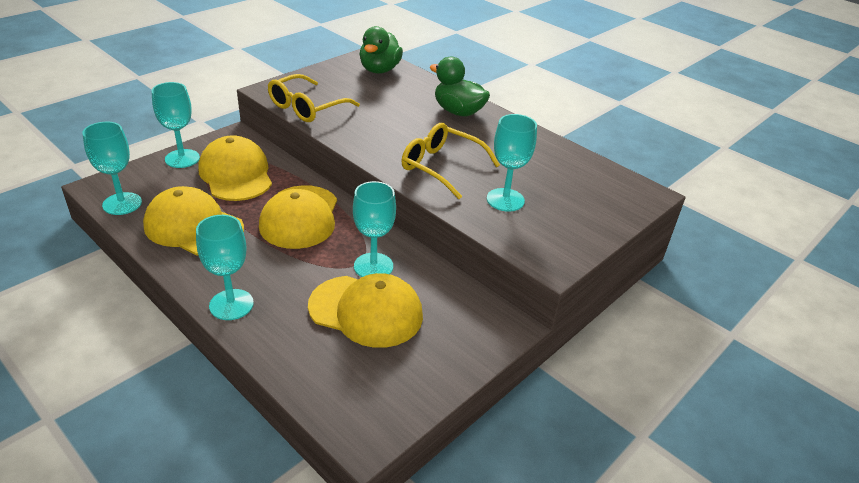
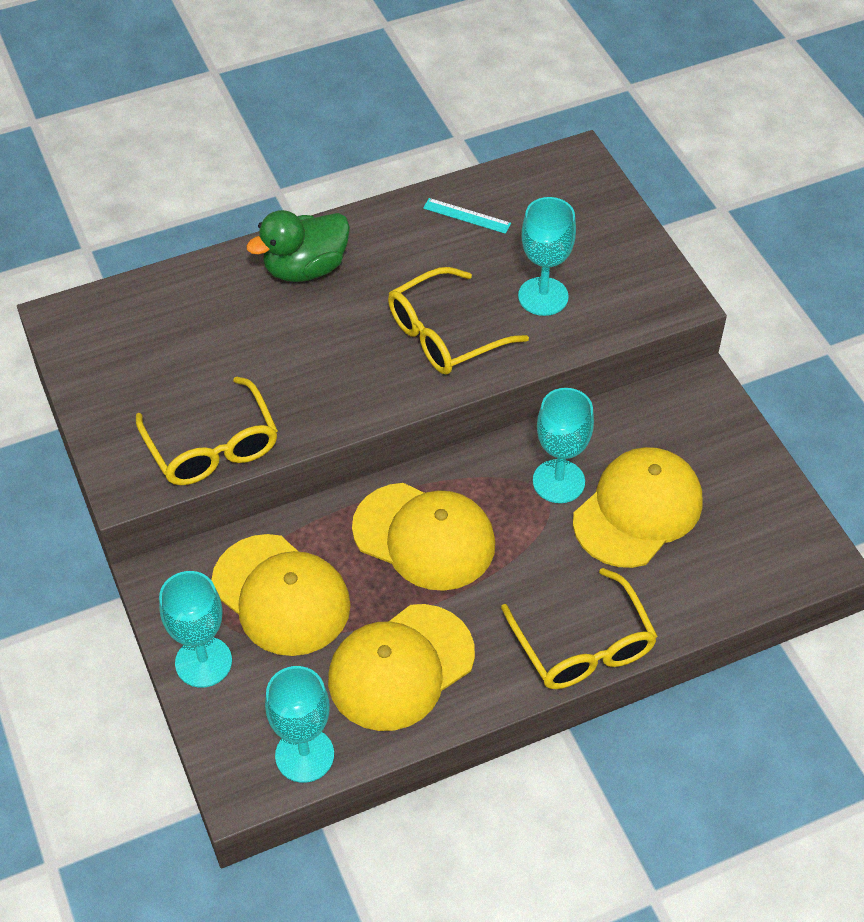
camera: 65 degrees left, 15 degrees up
(231, 304) = (583, 645): turquoise goblet -> yellow glasses
(236, 174) = (281, 595): yellow cap -> yellow cap turned 135 degrees counterclockwise
(379, 70) = (124, 321): green duck -> none
(551, 158) = (467, 216): none -> turquoise ruler

